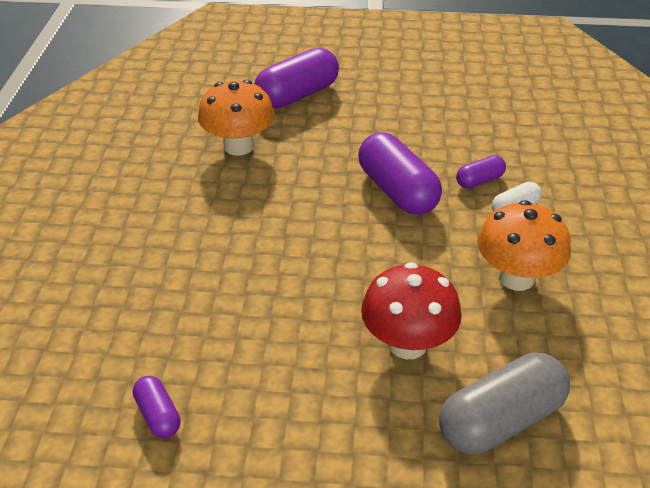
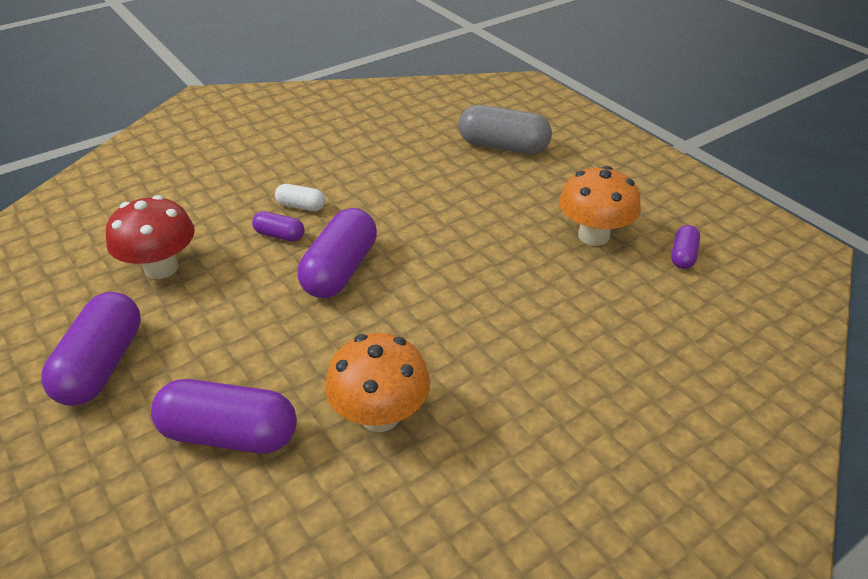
camera: 130 degrees left, 0 degrees up
(407, 344) = (494, 194): red mushroom -> red mushroom (161, 268)
(409, 73) = (102, 365): none -> purple capsule
(516, 278) = (381, 179): orange mushroom -> orange mushroom (593, 235)

